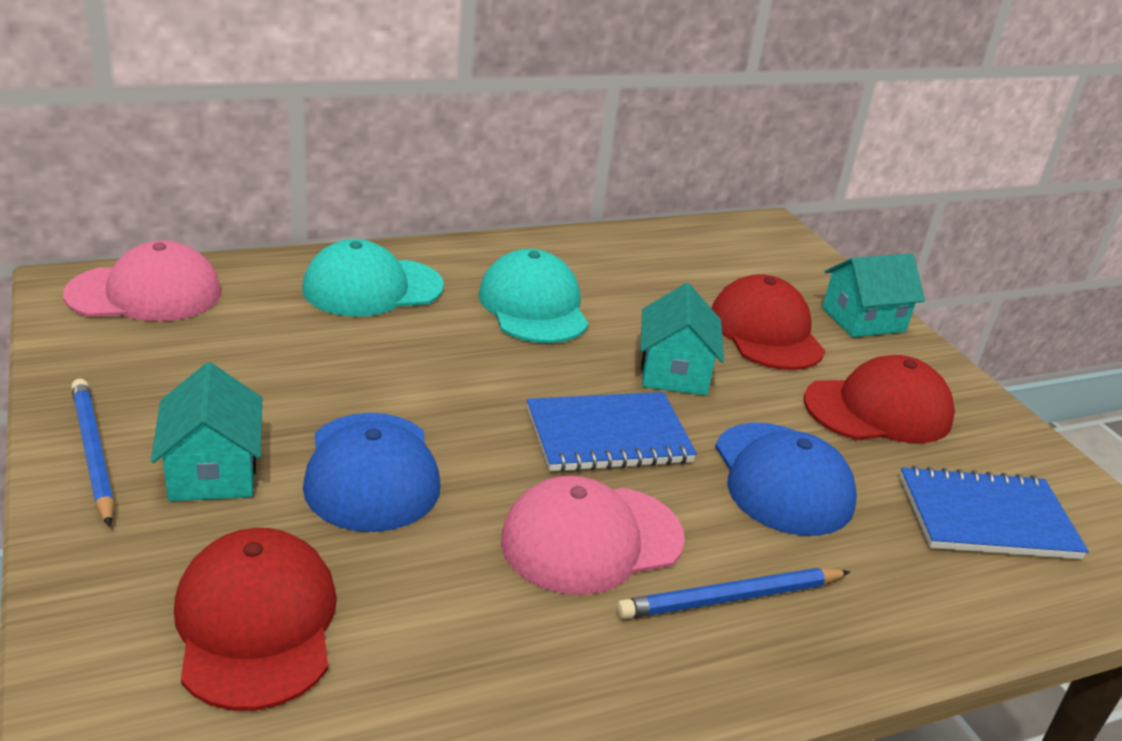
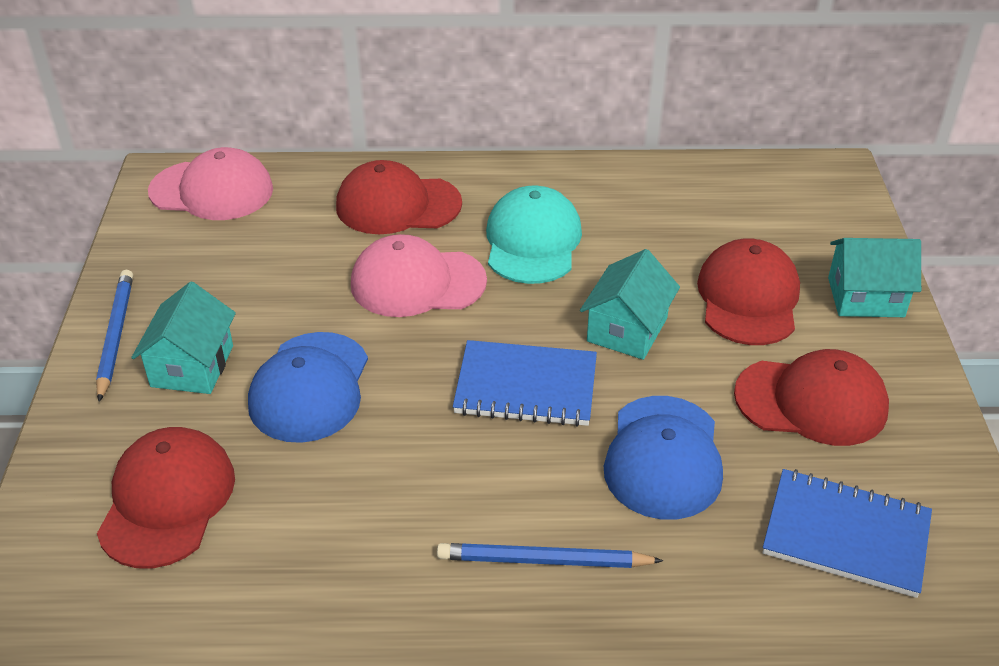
camera: 25 degrees right, 10 degrees up
(372, 288) = (398, 205): turquoise cap -> red cap
(591, 539) = (455, 482): pink cap -> pink cap (417, 282)

